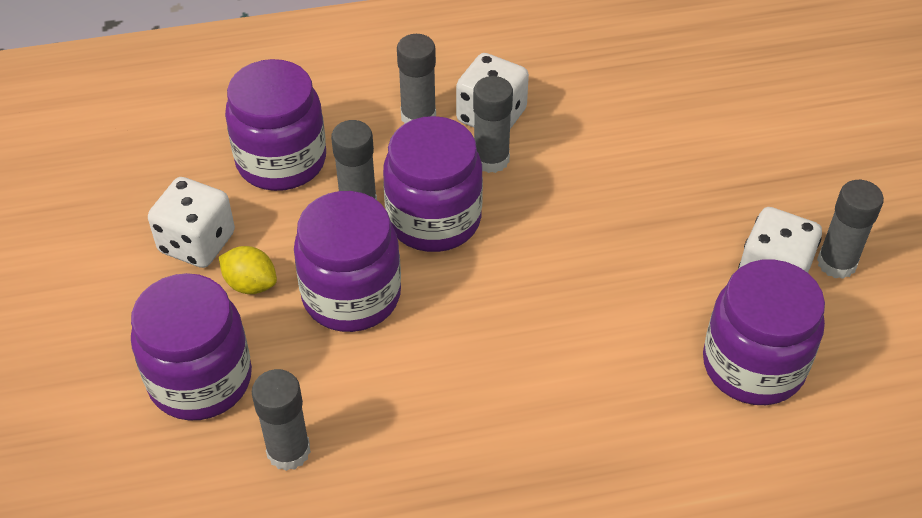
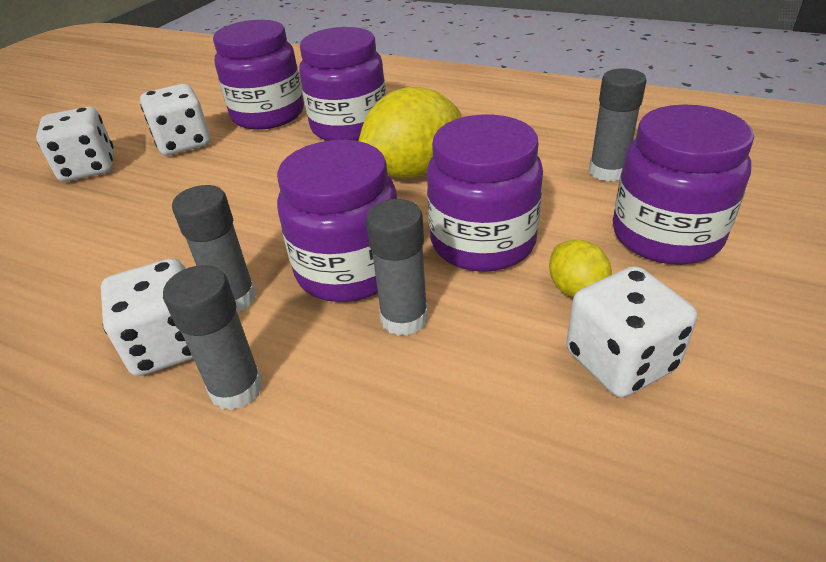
camera: 140 degrees left, 10 degrees down
(281, 161) = (448, 419): purple jar -> purple jar (349, 126)
(487, 353) = (413, 171): none -> yellow lemon
(807, 198) = (88, 168): none -> white dice
(836, 263) = (144, 135): grey glue stick -> none

